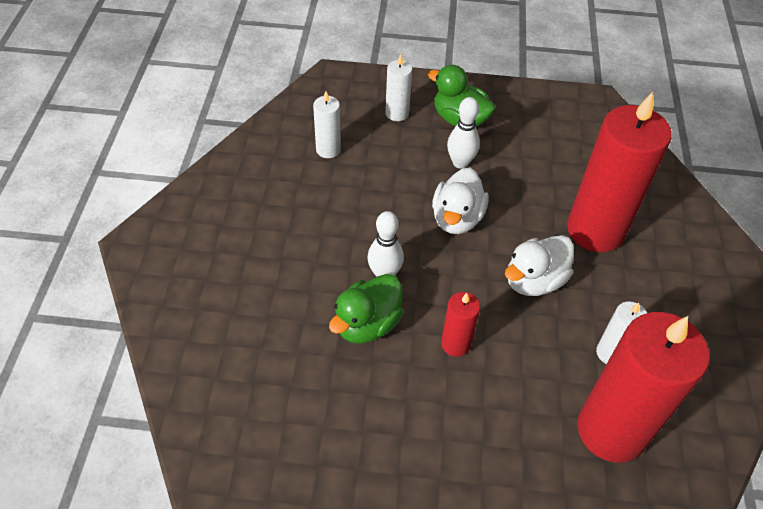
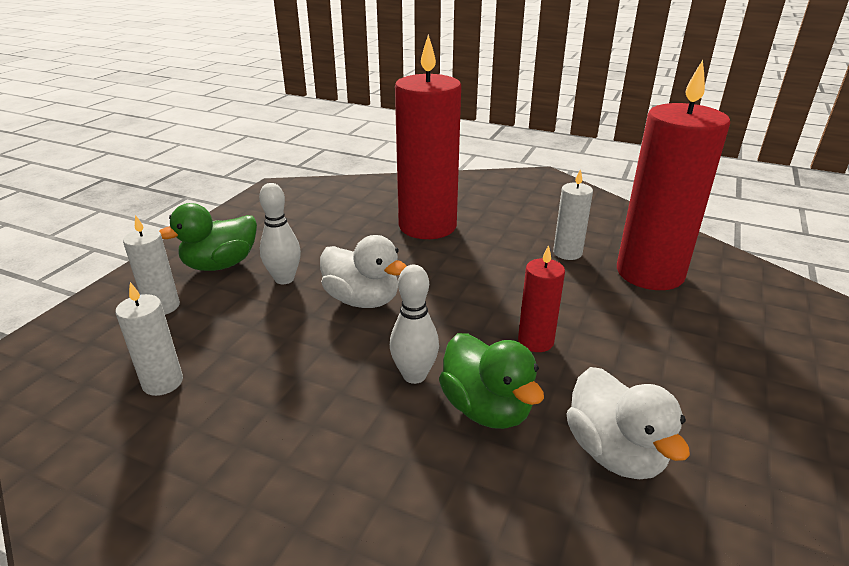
camera: 70 degrees left, 20 degrees down
(534, 280) = (471, 272): white duck -> white duck (614, 452)

